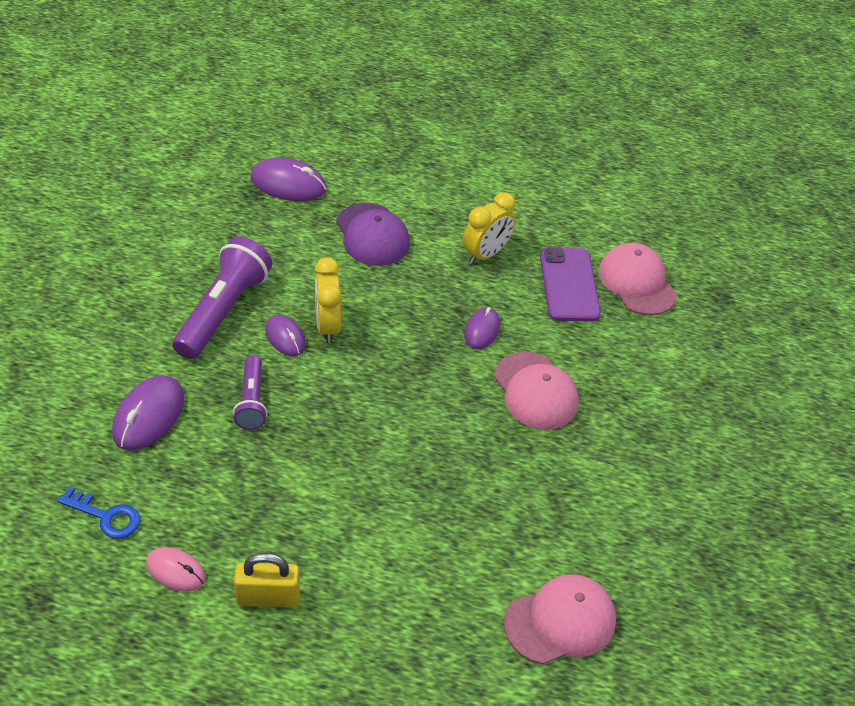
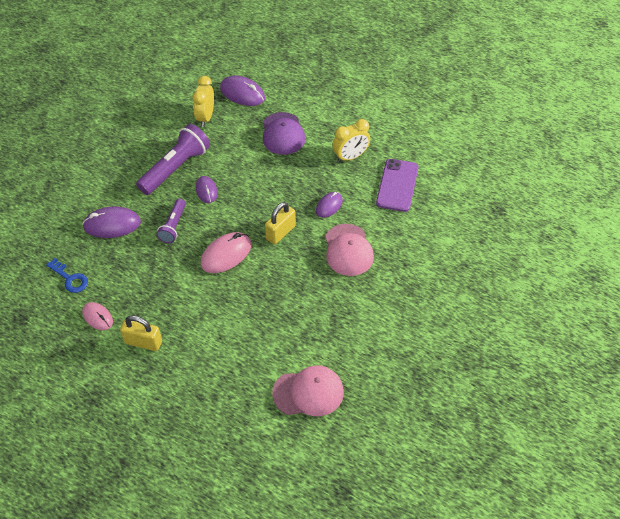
camera: 20 degrees right, 5 degrees up
(148, 416) = (112, 224): purple mouse -> purple mouse turned 45 degrees clockwise
(327, 326) = (234, 187): yellow clock -> yellow clock (205, 117)
(352, 430) = (226, 254): none -> pink mouse
(424, 382) = (280, 232): none -> yellow padlock
(637, 282) = (443, 191): pink cap -> none

